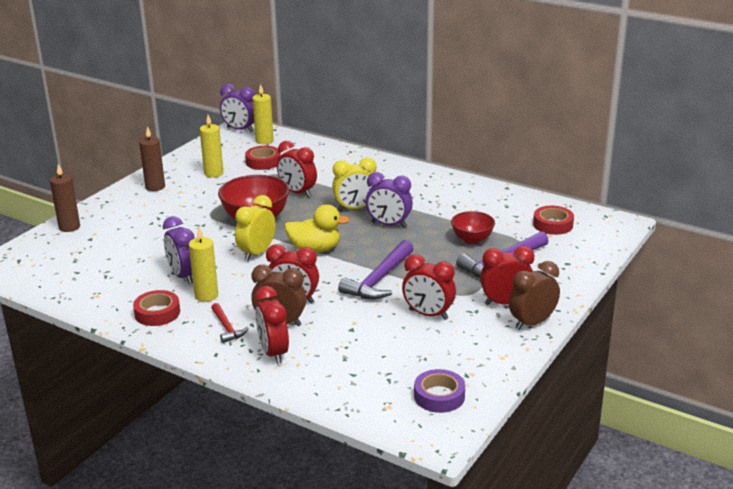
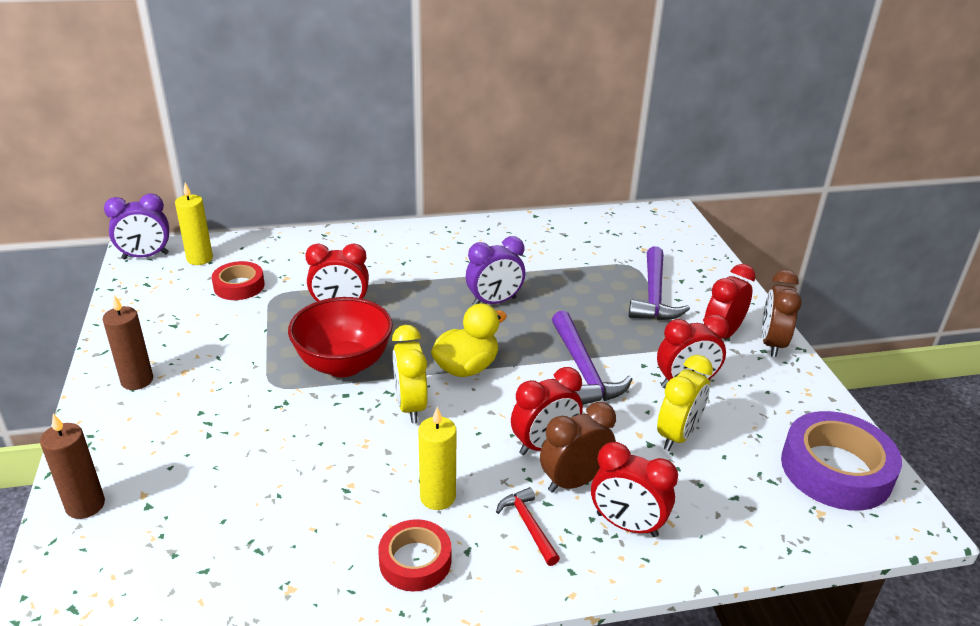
camera: 45 degrees left, 5 degrees up
(183, 276) = (368, 487): purple clock -> none
(213, 173) = (195, 327): yellow candle -> none
(227, 328) = (528, 526): red hammer -> red hammer turned 135 degrees counterclockwise
(355, 208) = (432, 299): yellow clock -> yellow clock (677, 436)
(439, 396) = (836, 469): purple tape -> purple tape, size x1.69
(472, 239) = (592, 282): red bowl -> none
(553, 224) = (630, 237): red tape -> none

